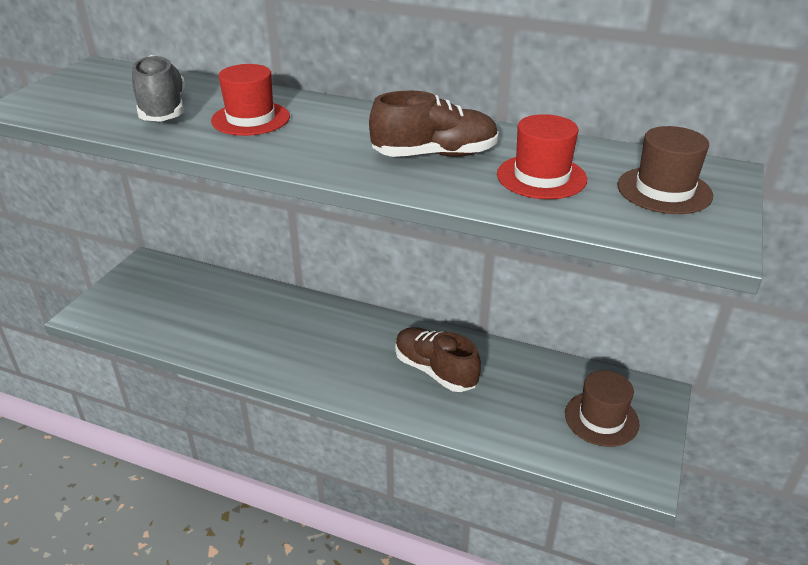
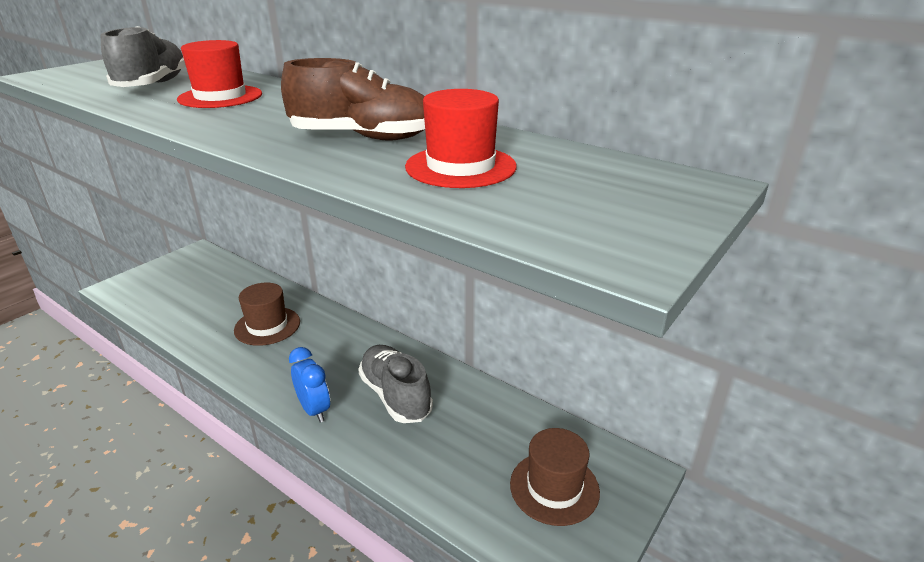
camera: 15 degrees right, 5 degrees down
(371, 396) = (314, 410): none -> blue clock
(435, 370) = (395, 396): brown shoe -> grey shoe
(664, 190) = (604, 194): brown hat -> brown hat (267, 326)

